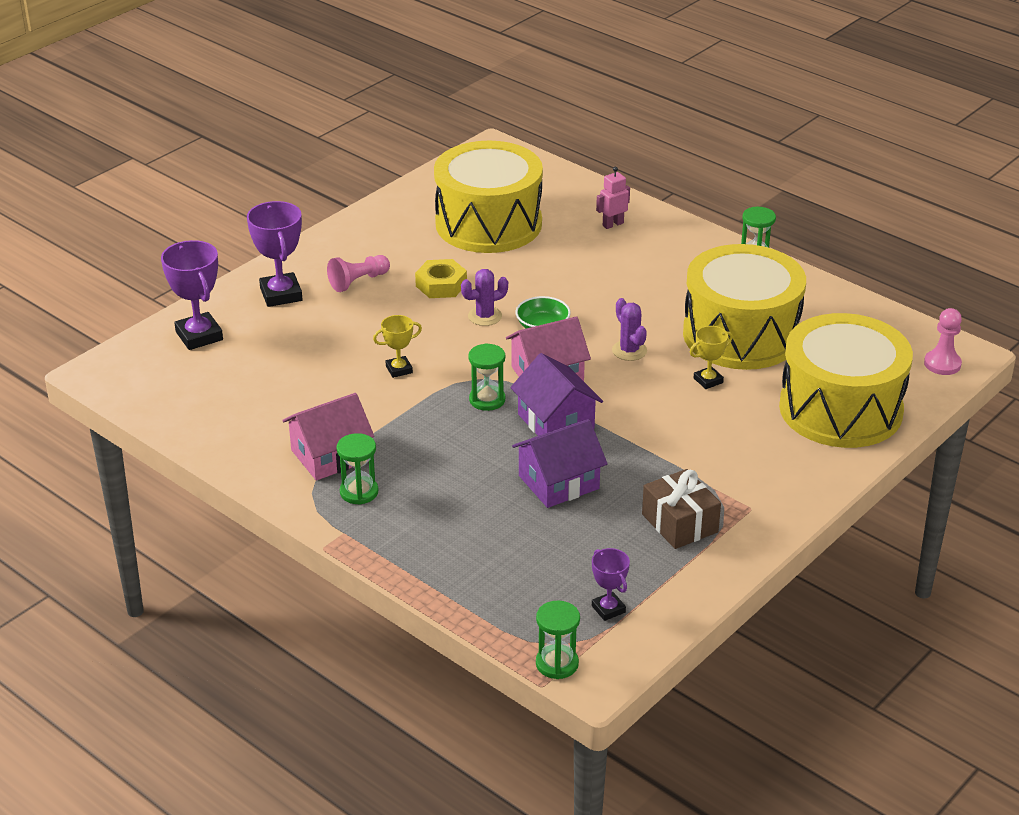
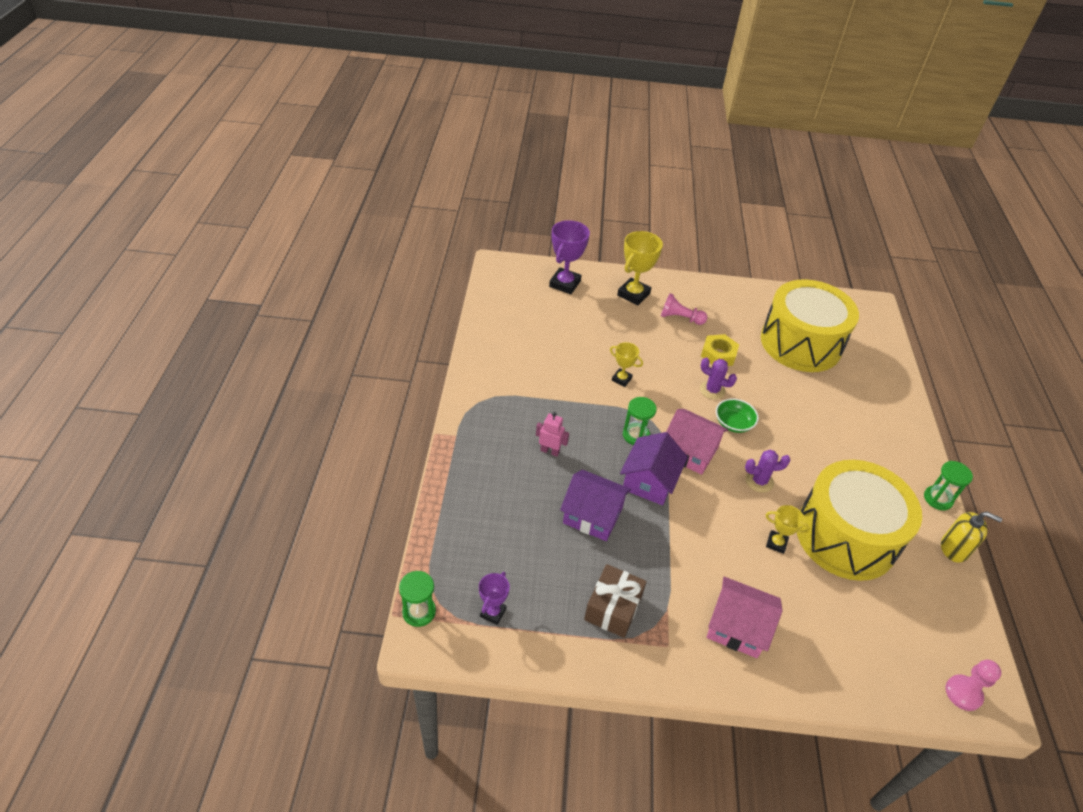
camera: 50 degrees right, 10 degrees up
(281, 294) = (633, 294): purple trophy -> yellow trophy
(330, 455) = (517, 392): pink house -> pink house (737, 627)
(359, 492) = (497, 422): green hourglass -> none
(612, 224) = (875, 402): pink robot -> pink robot (550, 451)
(629, 351) = (759, 481): purple cactus -> purple cactus turned 60 degrees clockwise
(812, 282) = (954, 548): none -> yellow soap dispenser
(840, 409) = (833, 647): yellow drum -> none

